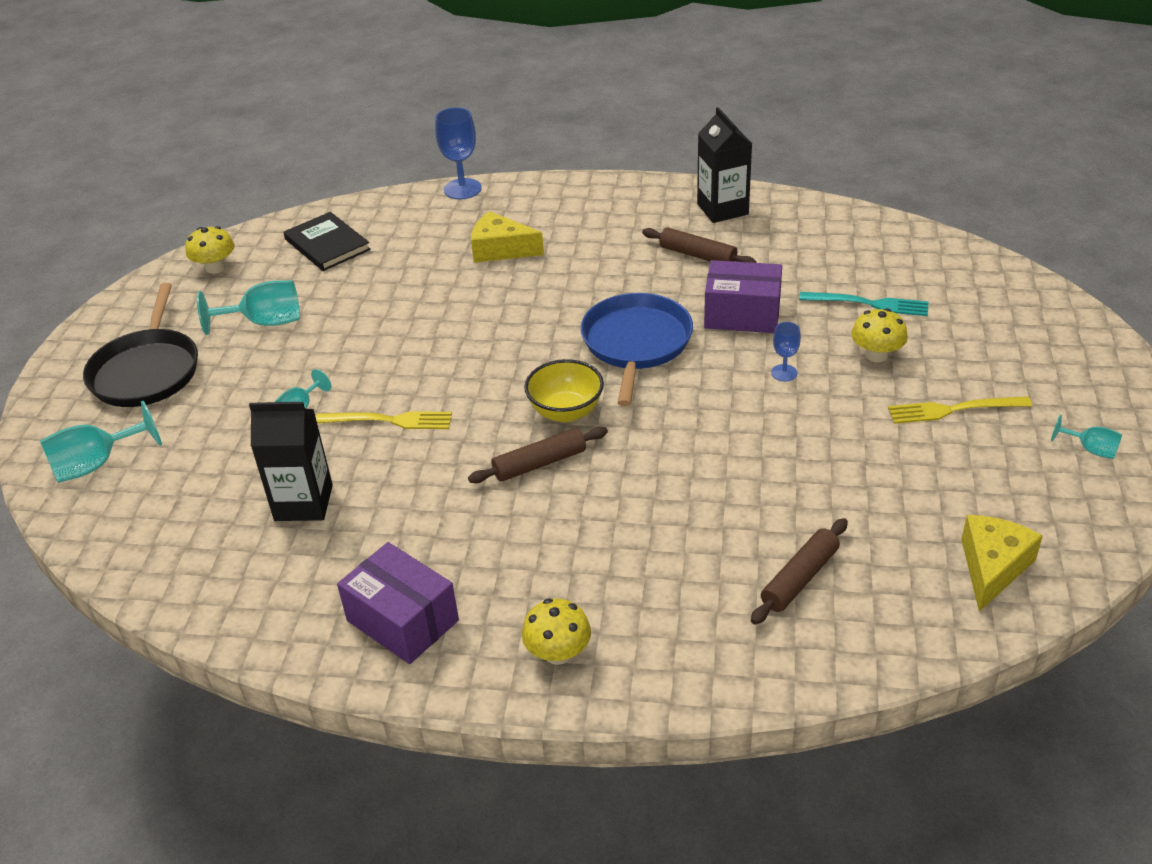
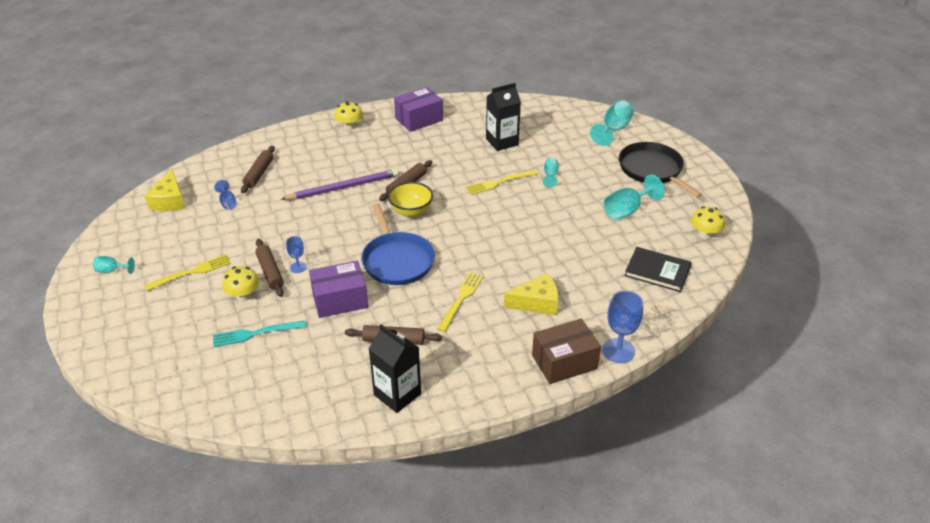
camera: 150 degrees right, 0 degrees up
(402, 620) = (419, 119): purple box -> purple box turned 45 degrees counterclockwise
(527, 193) = (564, 362): none -> brown box
(585, 276) = (461, 298): none -> yellow fork
(650, 493) = (343, 187): none -> purple pencil
(828, 377) = (270, 272): none -> brown rolling pin
(876, 526) = (227, 203): none -> blue goblet

